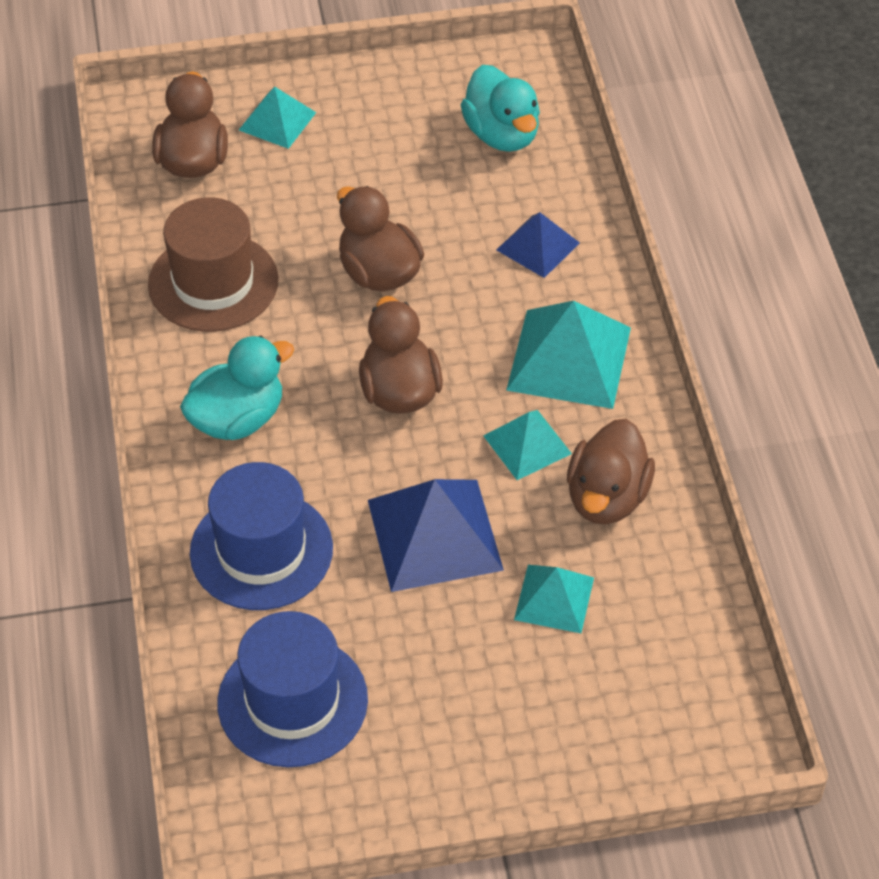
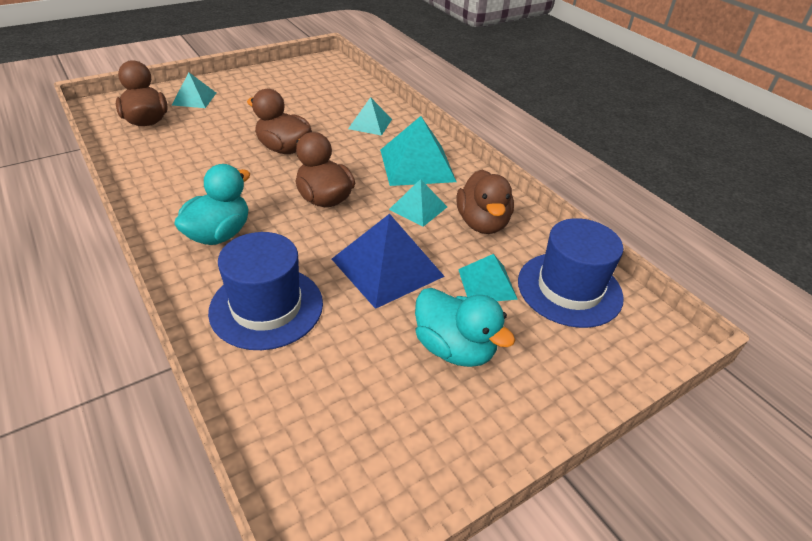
camera: 25 degrees left, 10 degrees down
(213, 282) = (177, 170): brown hat -> none
(292, 701) = (335, 406): blue hat -> blue hat (569, 289)
(502, 134) = (325, 87): turquoise duck -> turquoise duck (454, 348)
(537, 246) = (370, 124): blue pyramid -> turquoise pyramid

